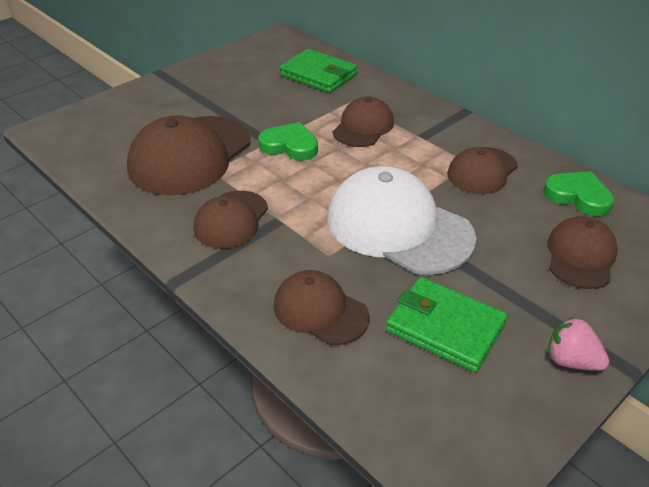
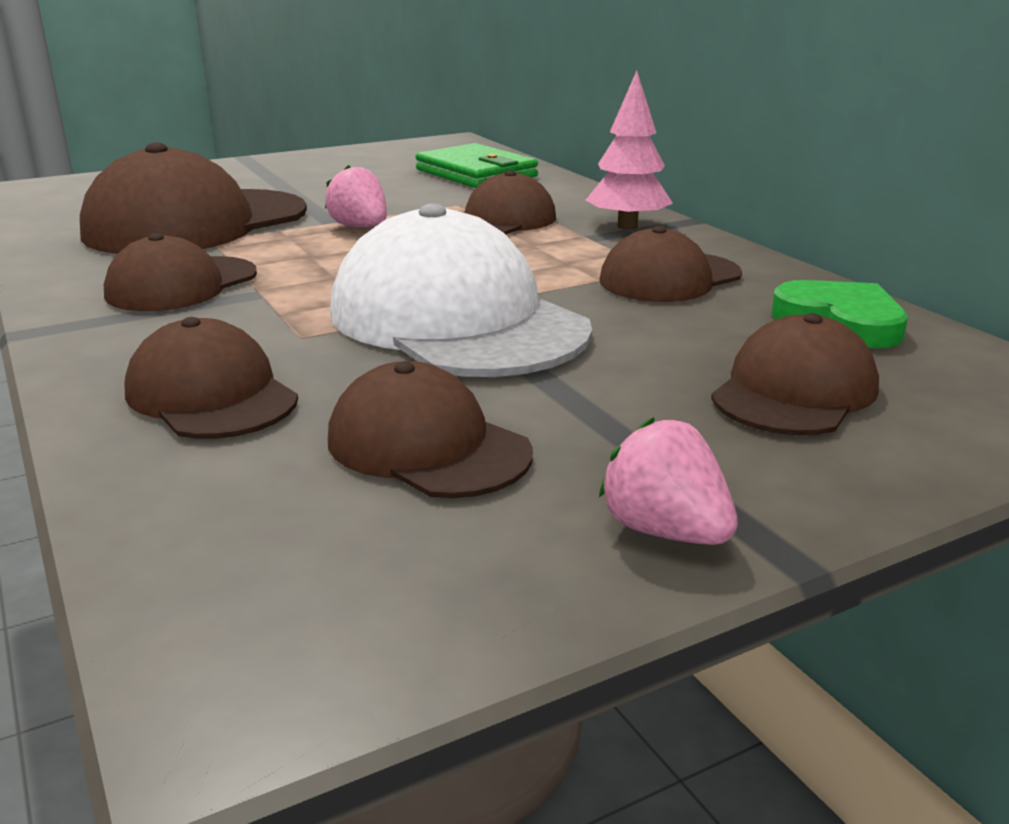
camera: 15 degrees right, 15 degrees down
(290, 145) = (360, 227): green heart -> pink strawberry
(435, 123) = (627, 226): none -> pink tree
(445, 327) = (427, 446): green wallet -> brown cap

